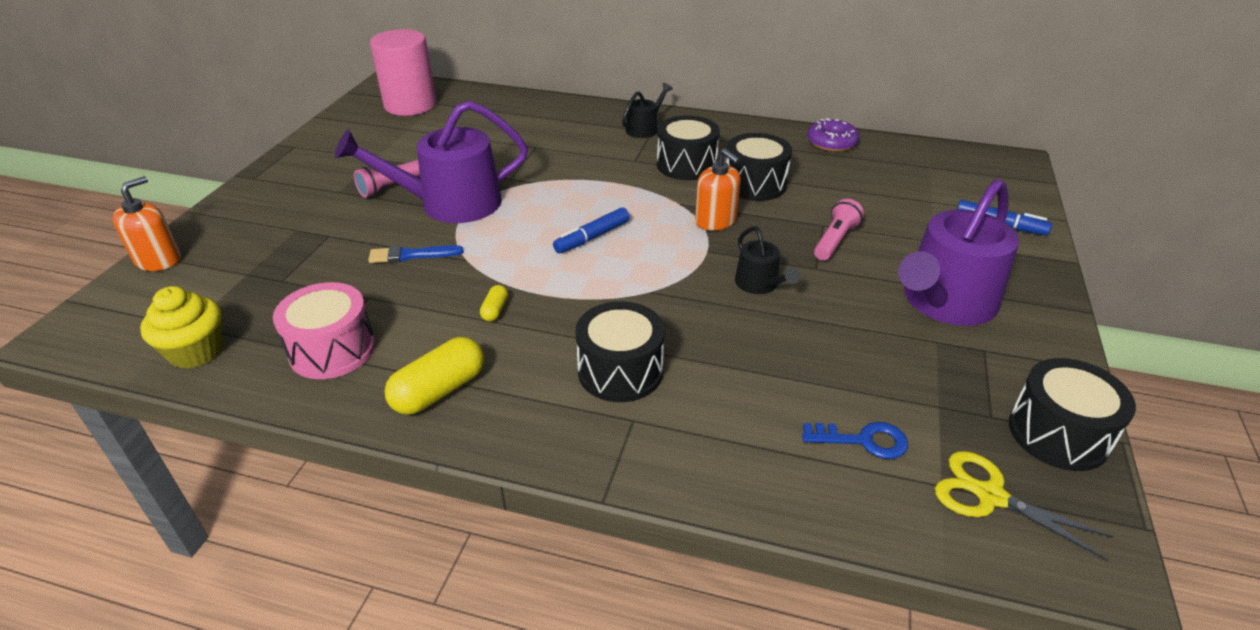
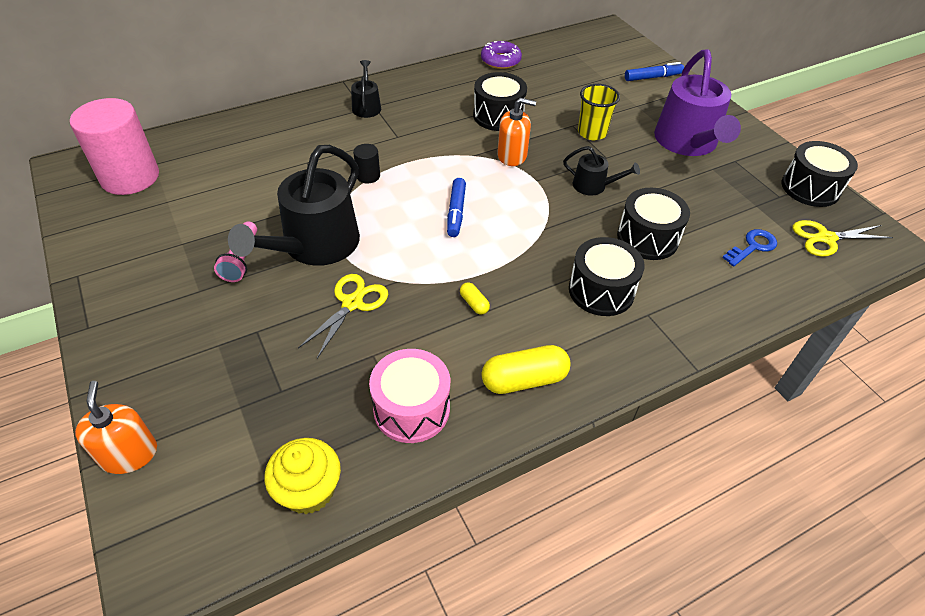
camera: 45 degrees left, 10 degrees up
(412, 255) = (352, 303): blue brush -> yellow scissors
(439, 390) = (524, 380): yellow capsule -> yellow capsule turned 75 degrees clockwise
(450, 204) = (315, 245): purple watering can -> black watering can
(565, 177) = (368, 176): none -> black cylinder
(686, 165) = (437, 122): black drum -> black drum (647, 238)
(835, 240) = (592, 133): pink flashlight -> yellow cup

